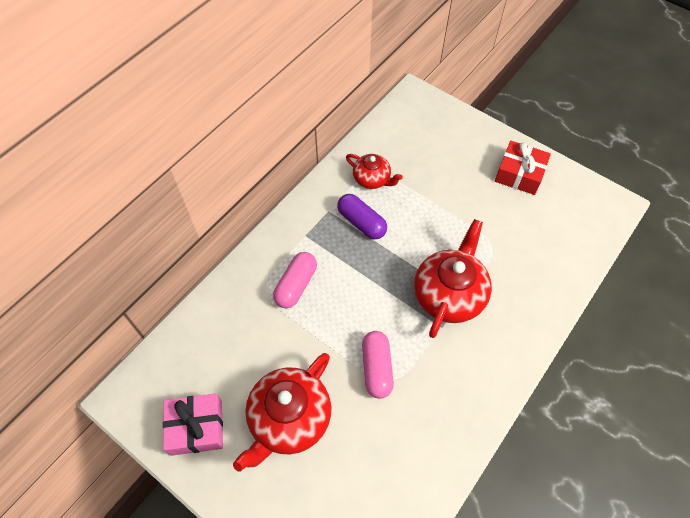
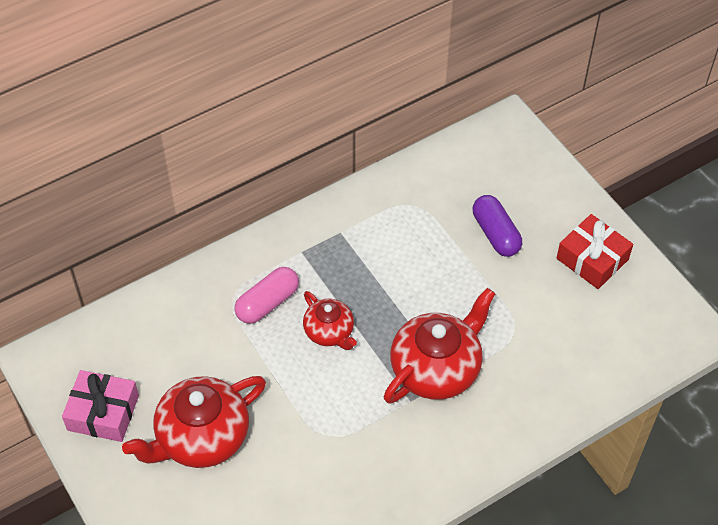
camera: 20 degrees right, 5 degrees down
(361, 223) = (372, 257): purple capsule -> purple capsule (495, 234)
(372, 179) = (408, 211): red teapot -> red teapot (329, 332)
(377, 368) = (317, 418): pink capsule -> none

